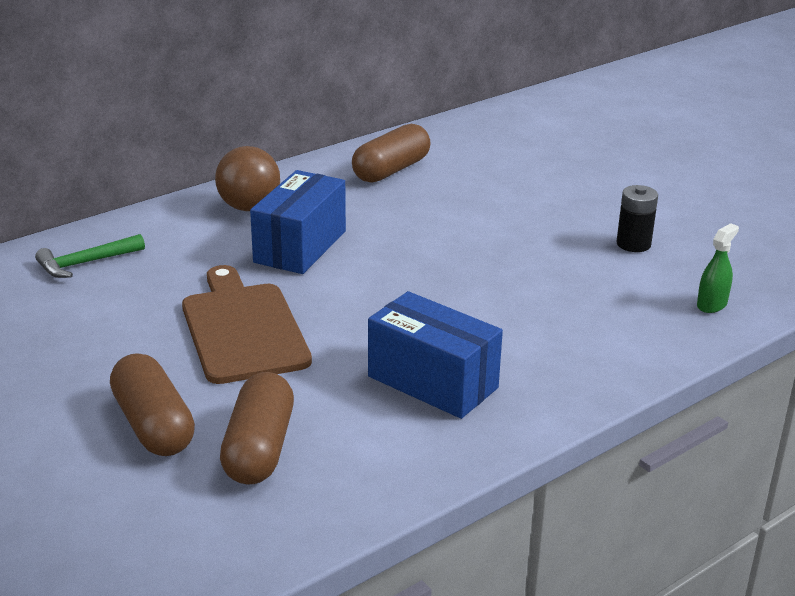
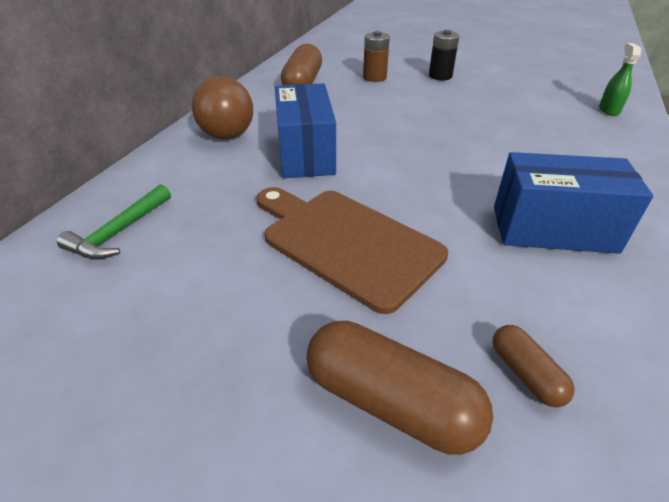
camera: 30 degrees left, 10 degrees up
(259, 448) = (525, 374): brown capsule -> brown capsule, size x0.53
(483, 184) = (374, 77): none -> brown battery
(633, 244) = (512, 88): black battery -> black battery (440, 76)

